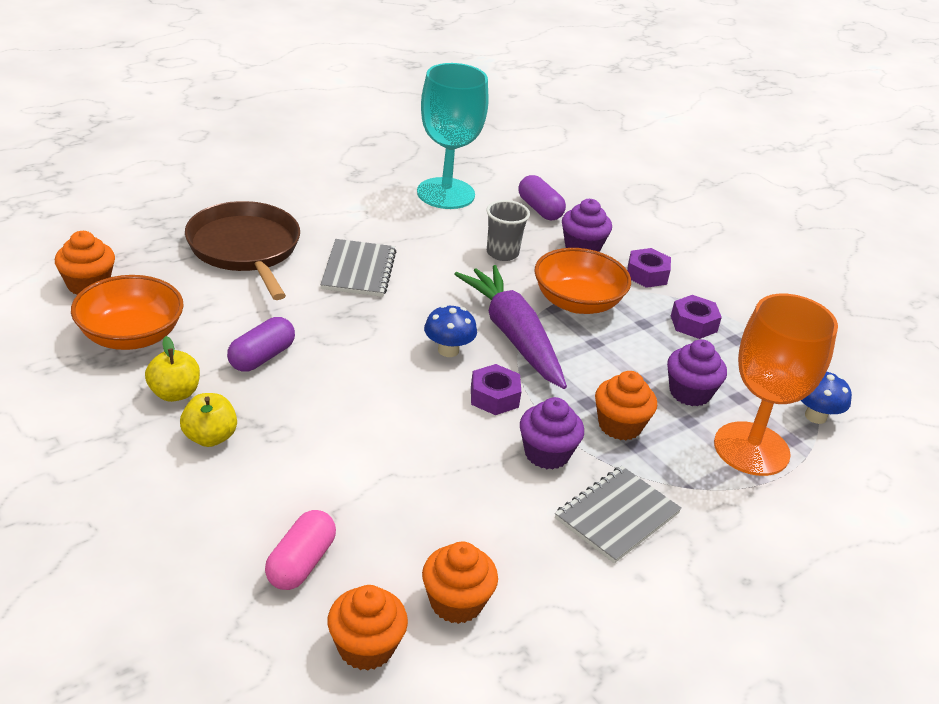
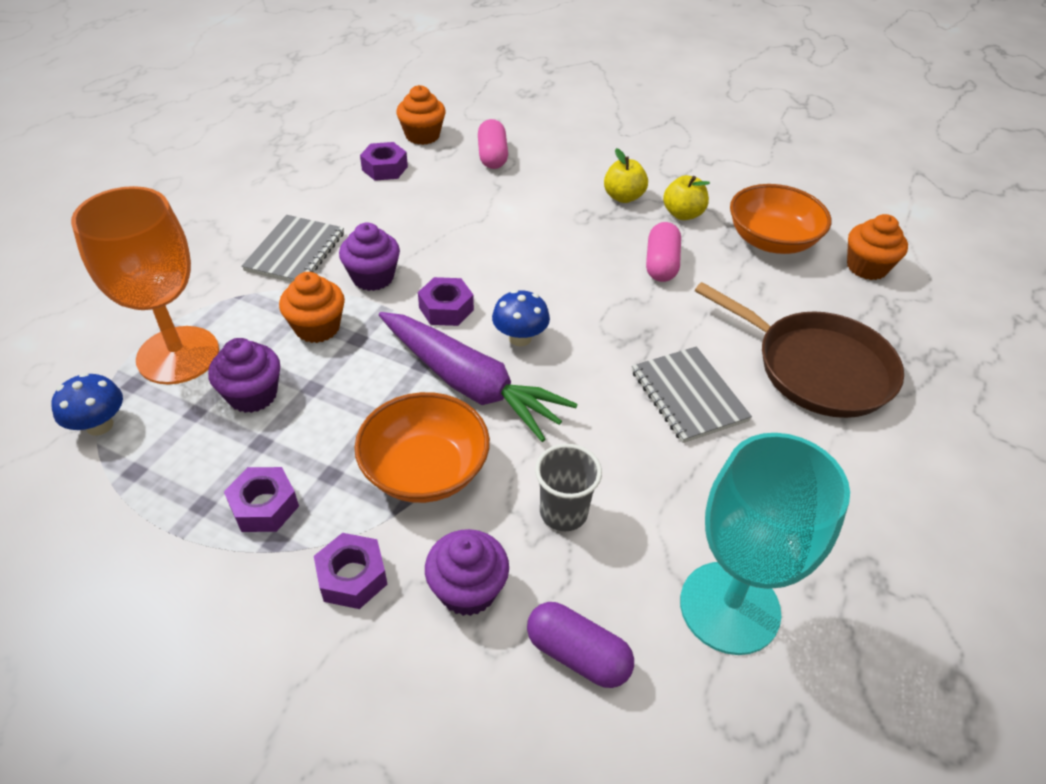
camera: 155 degrees right, 10 degrees up
(261, 357) = (661, 264): purple capsule -> pink capsule
(456, 602) = (385, 168): orange cupcake -> purple nut

